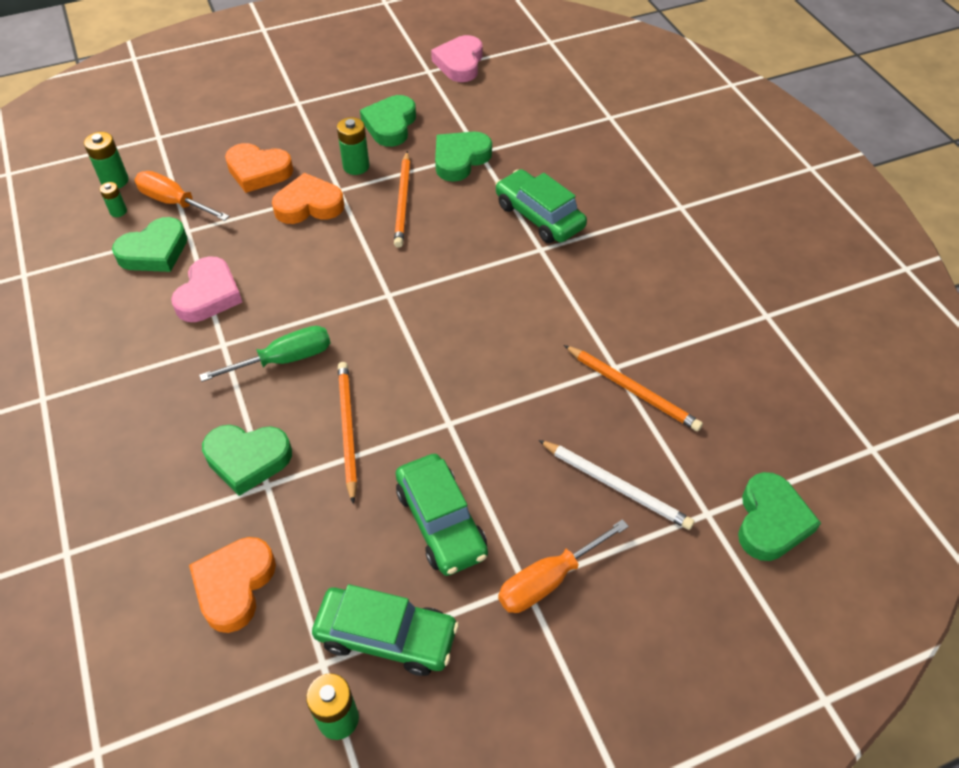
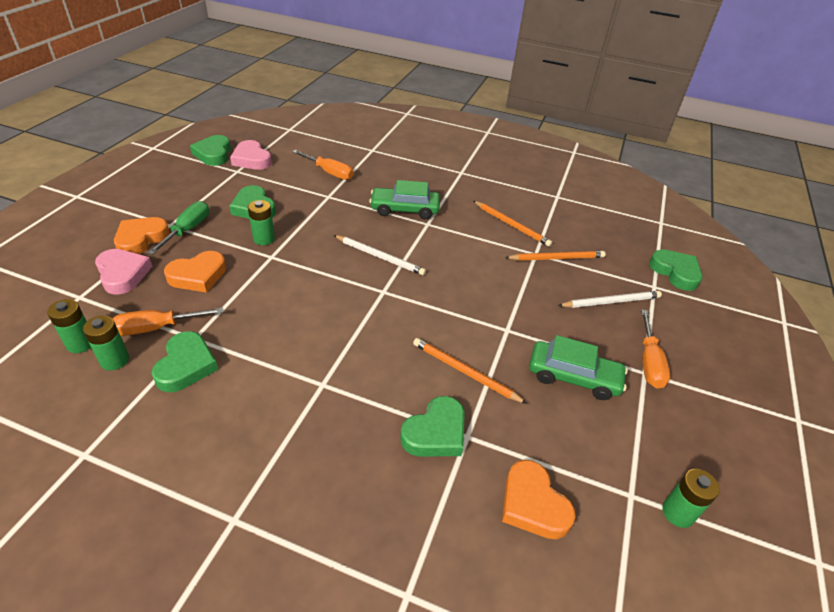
camera: 50 degrees left, 10 degrees down
(118, 211) = (114, 360): green battery -> green battery, size x1.65
(209, 295) = (269, 364): pink heart -> pink heart (123, 274)
(284, 359) = (374, 364): green screwdriver -> green screwdriver (187, 230)
(309, 205) = (263, 275): orange heart -> orange heart (141, 239)
(386, 636) = (634, 452): green car -> none
(403, 201) = (321, 241): orange pencil -> orange pencil (511, 225)
(436, 255) = (380, 257): none -> white pencil
(460, 159) = (323, 205): green heart -> green heart (213, 154)
(519, 122) = (329, 172): none -> orange screwdriver

